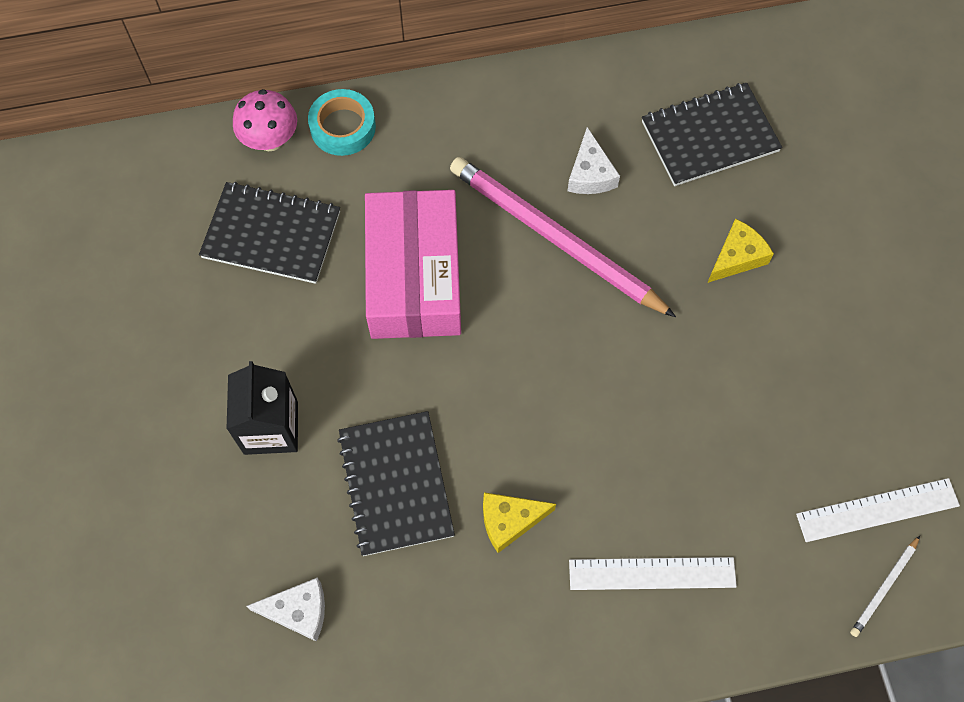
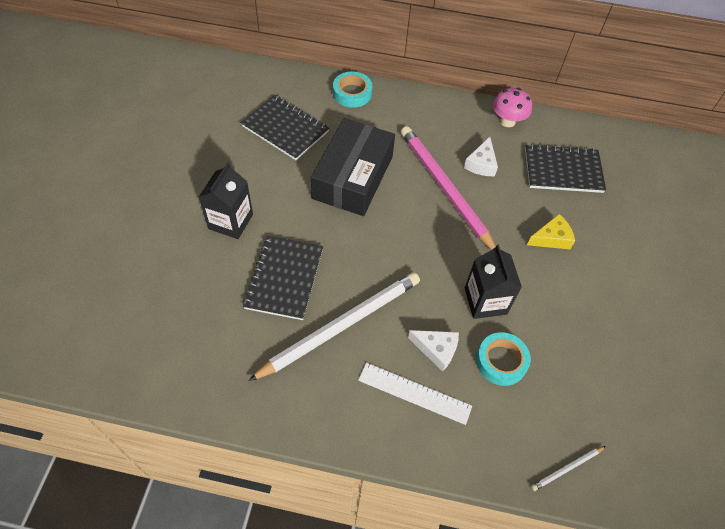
camera: 20 degrees right, 10 degrees down
(270, 140) = (310, 86): pink mushroom -> pink mushroom (507, 121)
(298, 611) = (190, 322): white cheese -> white cheese (436, 350)
(414, 276) = (353, 177): pink box -> black box
(509, 521) = (341, 326): yellow cheese -> white pencil
(687, 395) = (485, 301): none -> black carton
(744, 476) = (501, 361): none -> turquoise tape
(877, 509) = (582, 418): white ruler -> none

